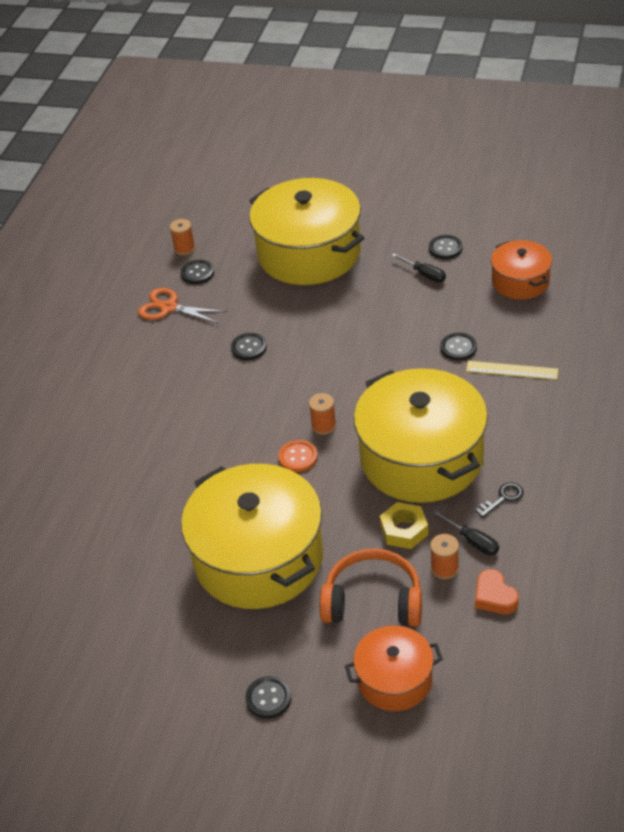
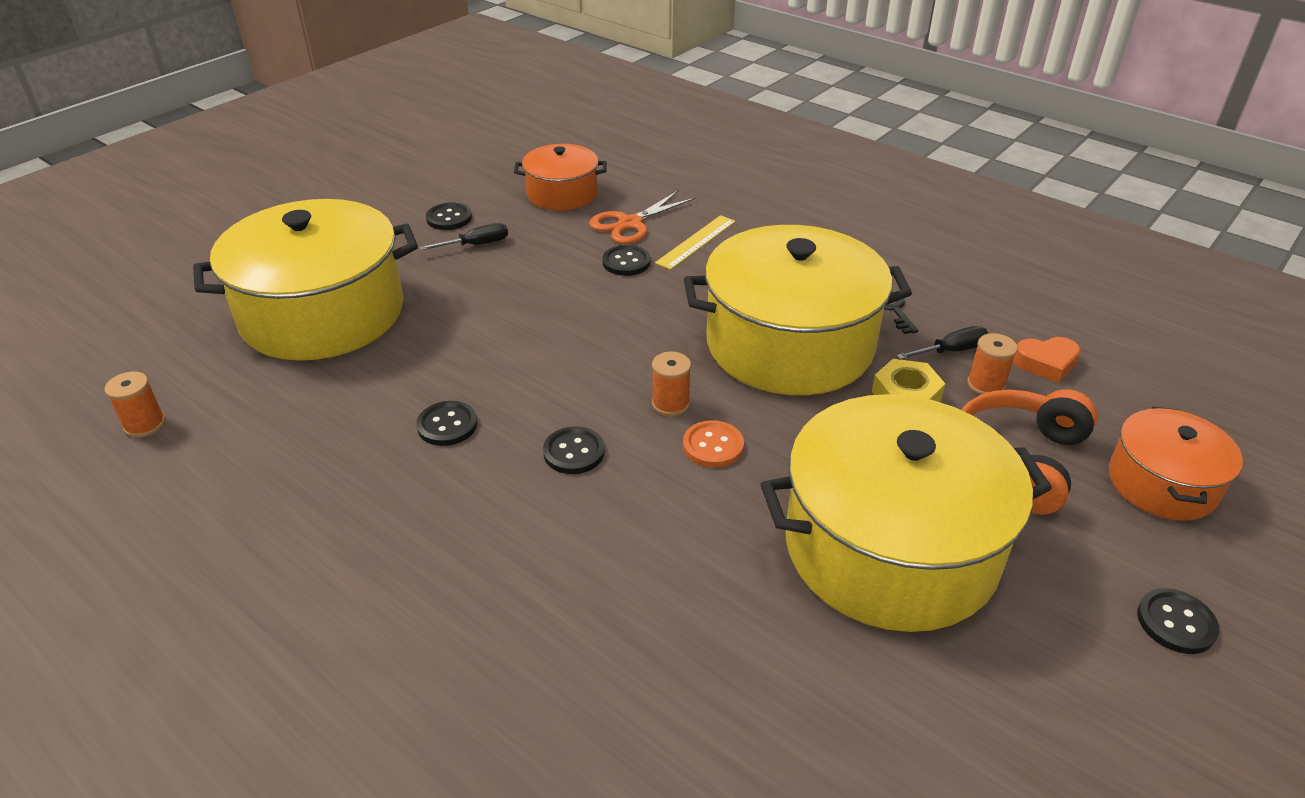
camera: 70 degrees left, 5 degrees down
(168, 307) = (257, 484): orange scissors -> orange scissors (630, 224)
(197, 273) = (220, 428): black button -> black button (574, 452)

